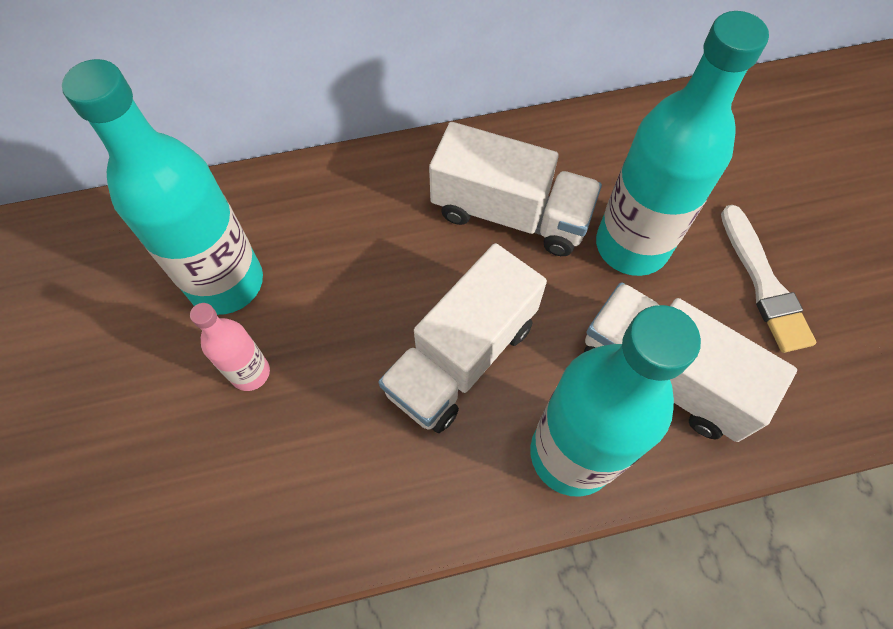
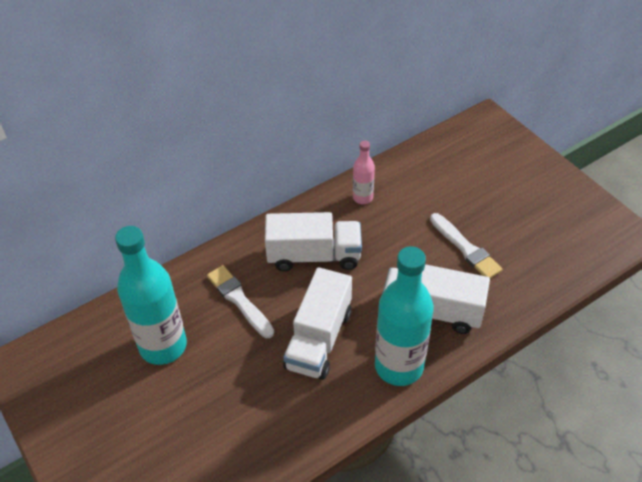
camera: 20 degrees left, 15 degrees down
(250, 373) = (201, 388): pink bottle -> pink bottle (362, 197)
(367, 248) = (239, 300): none -> white brush
(631, 246) = (388, 251): turquoise bottle -> none

